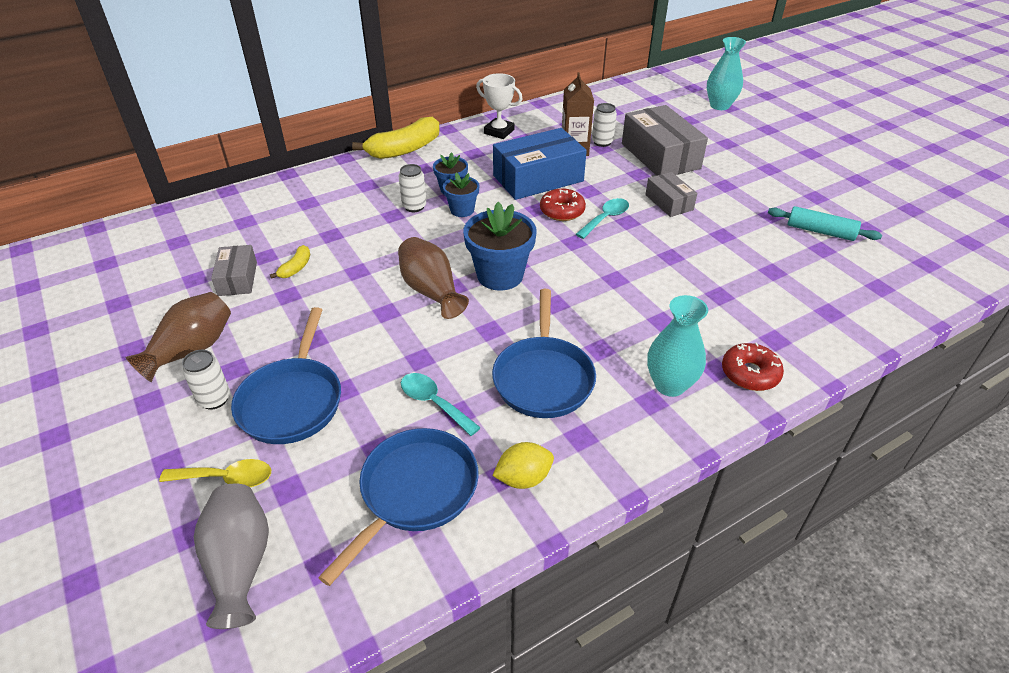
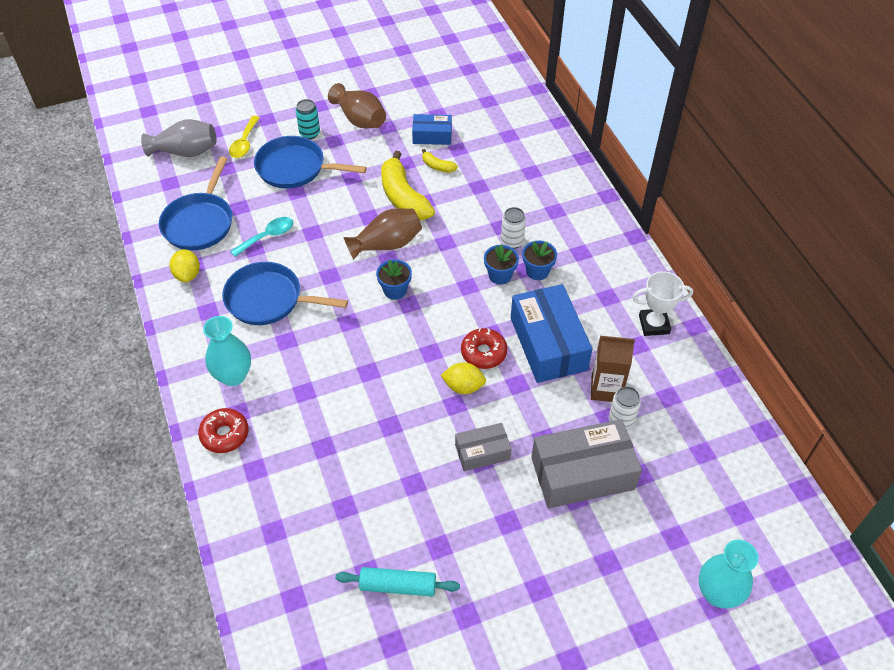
camera: 100 degrees right, 10 degrees up
(214, 399) = (309, 133): white can -> turquoise can
(237, 279) = (432, 136): grey box -> blue box
(404, 149) = (620, 241): yellow banana -> yellow banana (403, 197)
(415, 492) = (200, 222): blue pan -> blue pan turned 60 degrees clockwise
(499, 132) = (654, 324): white trophy -> white trophy turned 45 degrees clockwise
(500, 275) = (395, 290): blue flower pot -> blue flower pot, size x0.57
(605, 218) = (463, 386): turquoise spoon -> yellow lemon
(820, 231) = (398, 585): turquoise rolling pin -> turquoise rolling pin turned 60 degrees clockwise

